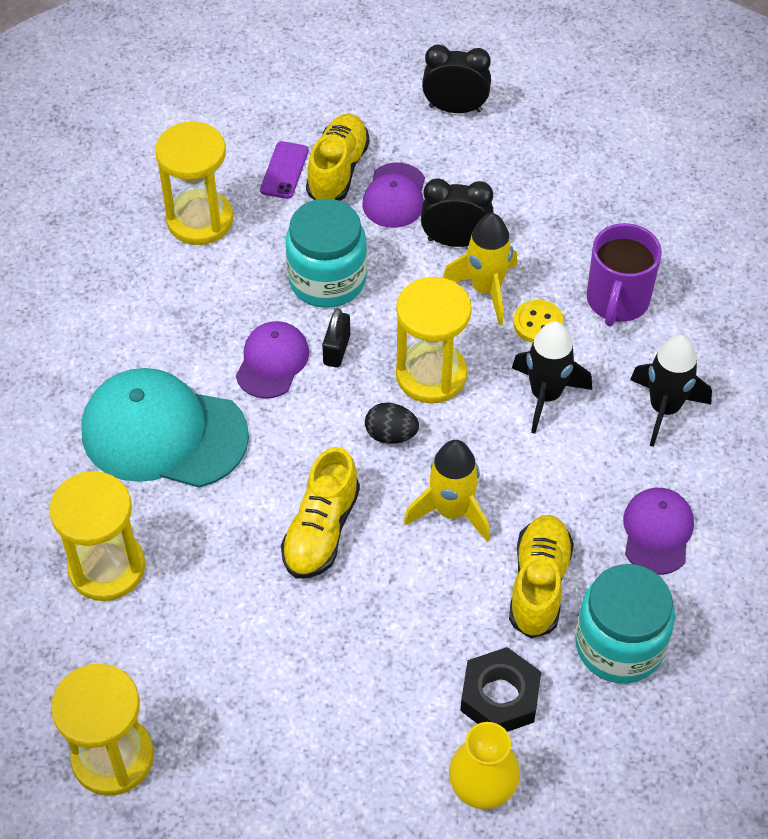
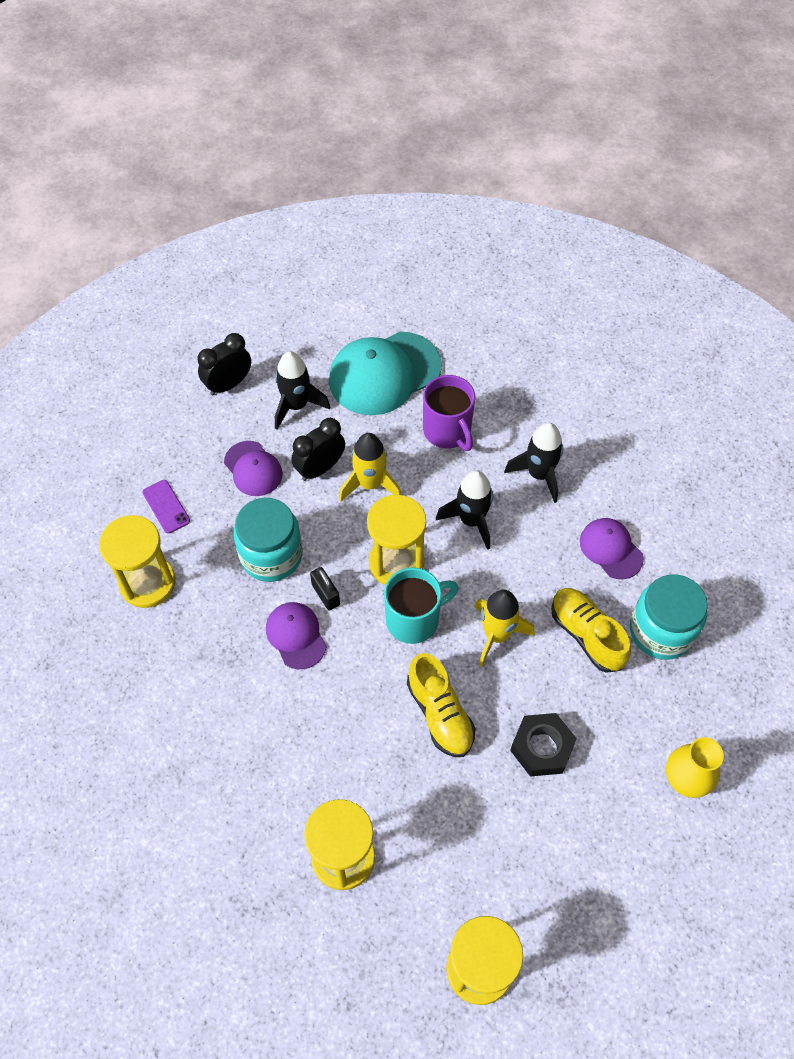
camera: 45 degrees left, 5 degrees up
(163, 433) = (281, 740): turquoise cap -> turquoise cap (384, 373)
(337, 170) = (200, 480): yellow shoe -> none
(391, 435) = (414, 619): black egg -> turquoise mug
(496, 171) = (296, 406): none -> black rocket
(500, 697) = (637, 719): black nut -> black nut (542, 747)
(538, 323) = (420, 480): yellow button -> none

